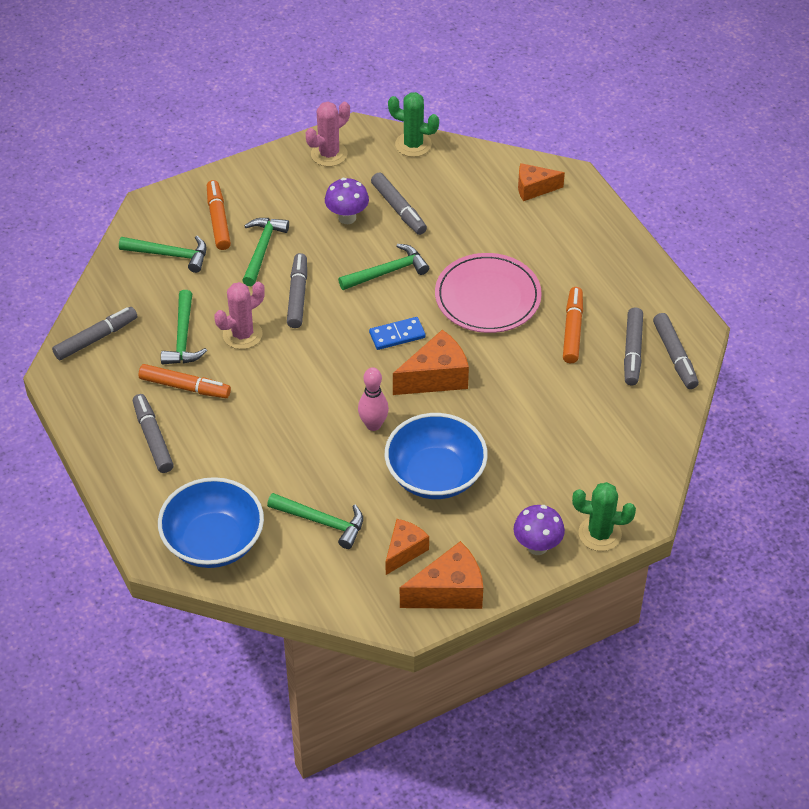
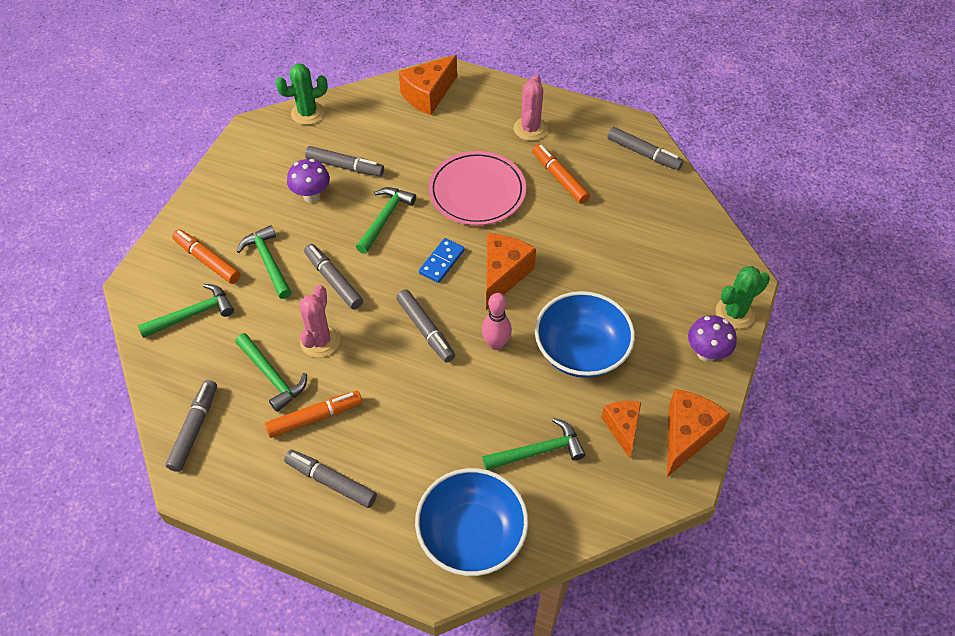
camera: 40 degrees left, 5 degrees up
(329, 154) = (248, 156): pink cactus -> pink cactus (530, 129)
(534, 188) = (428, 95): orange cheese -> orange cheese, size x1.52
(632, 351) = (614, 168): grey marker -> grey marker (425, 330)

